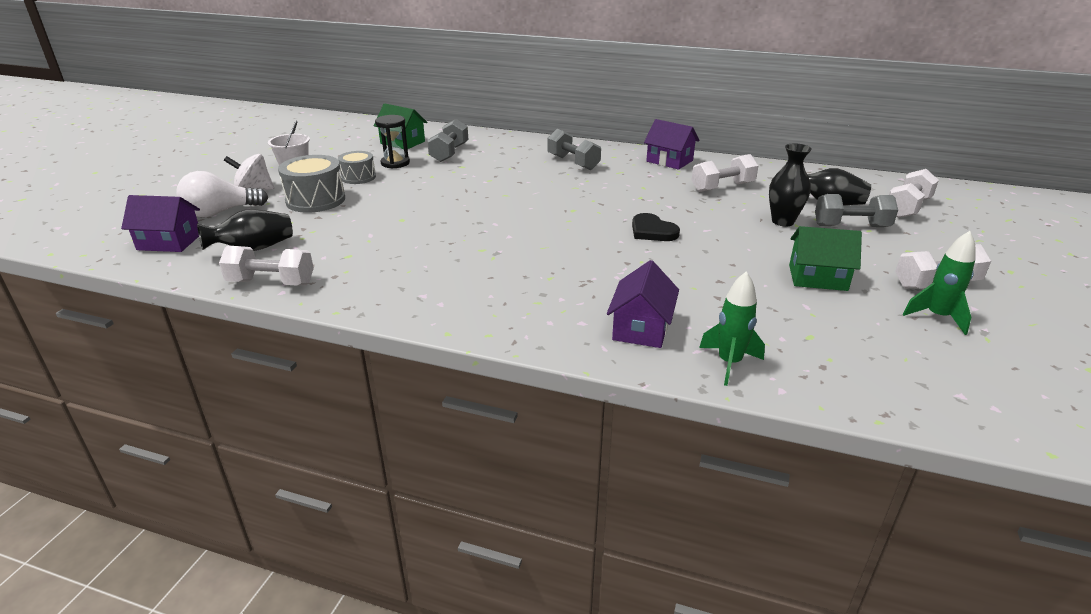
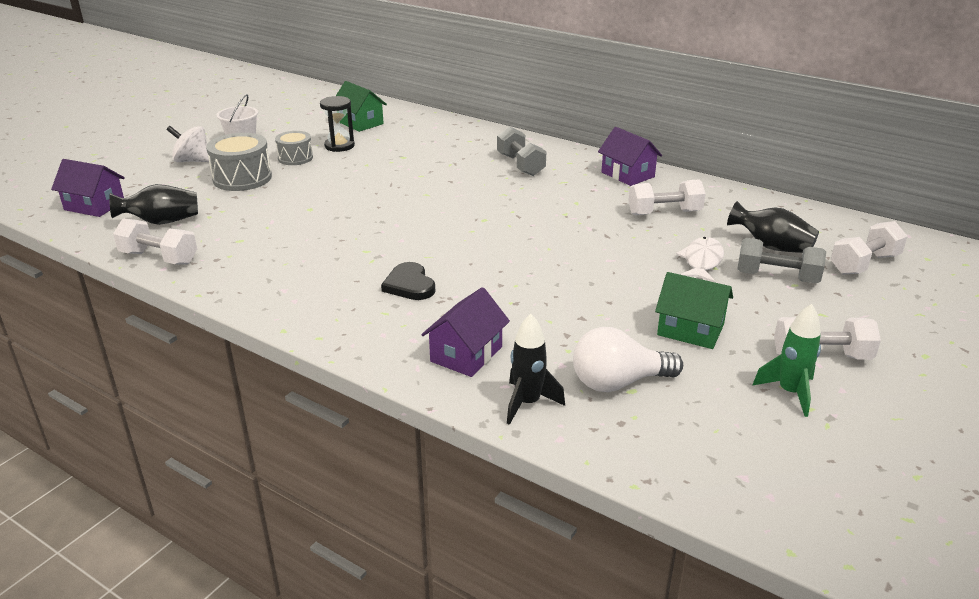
camera: 15 degrees right, 0 degrees up
(220, 212) = (151, 181): white light bulb -> white light bulb (618, 382)
(449, 153) = (399, 140): grey dumbbell -> none
(652, 231) = (550, 254): black heart -> black heart (409, 285)
(729, 363) = (527, 403): green rocket -> black rocket
(782, 221) = (702, 261): black vase -> white fish

